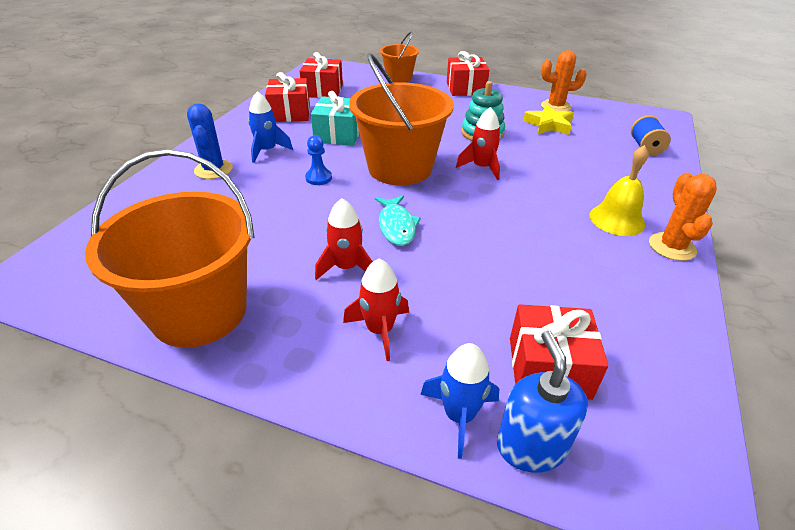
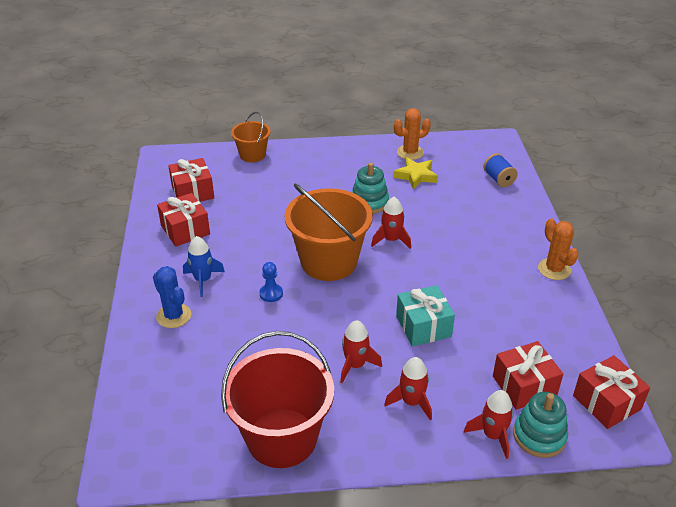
camera: 25 degrees left, 0 degrees up
(199, 312) = (282, 438): orange bucket -> red bucket
(338, 134) = (250, 242): turquoise gift -> turquoise gift (423, 326)
(396, 226) = (365, 318): turquoise fish -> none
(459, 415) = (492, 435): blue rocket -> red rocket
(465, 88) = (322, 151): red gift -> red gift (606, 402)
(531, 446) = (539, 436): blue soap dispenser -> turquoise stacking toy
(616, 219) = (510, 258): yellow bell -> none

